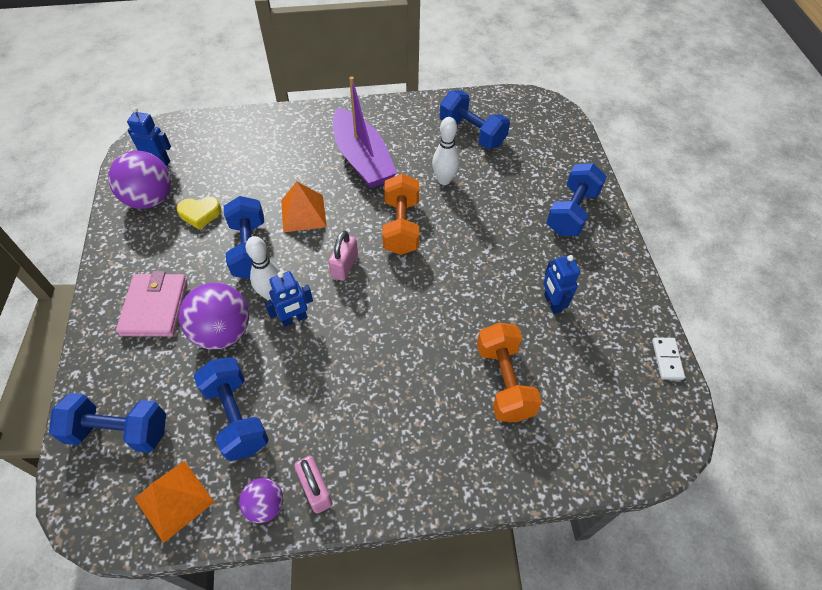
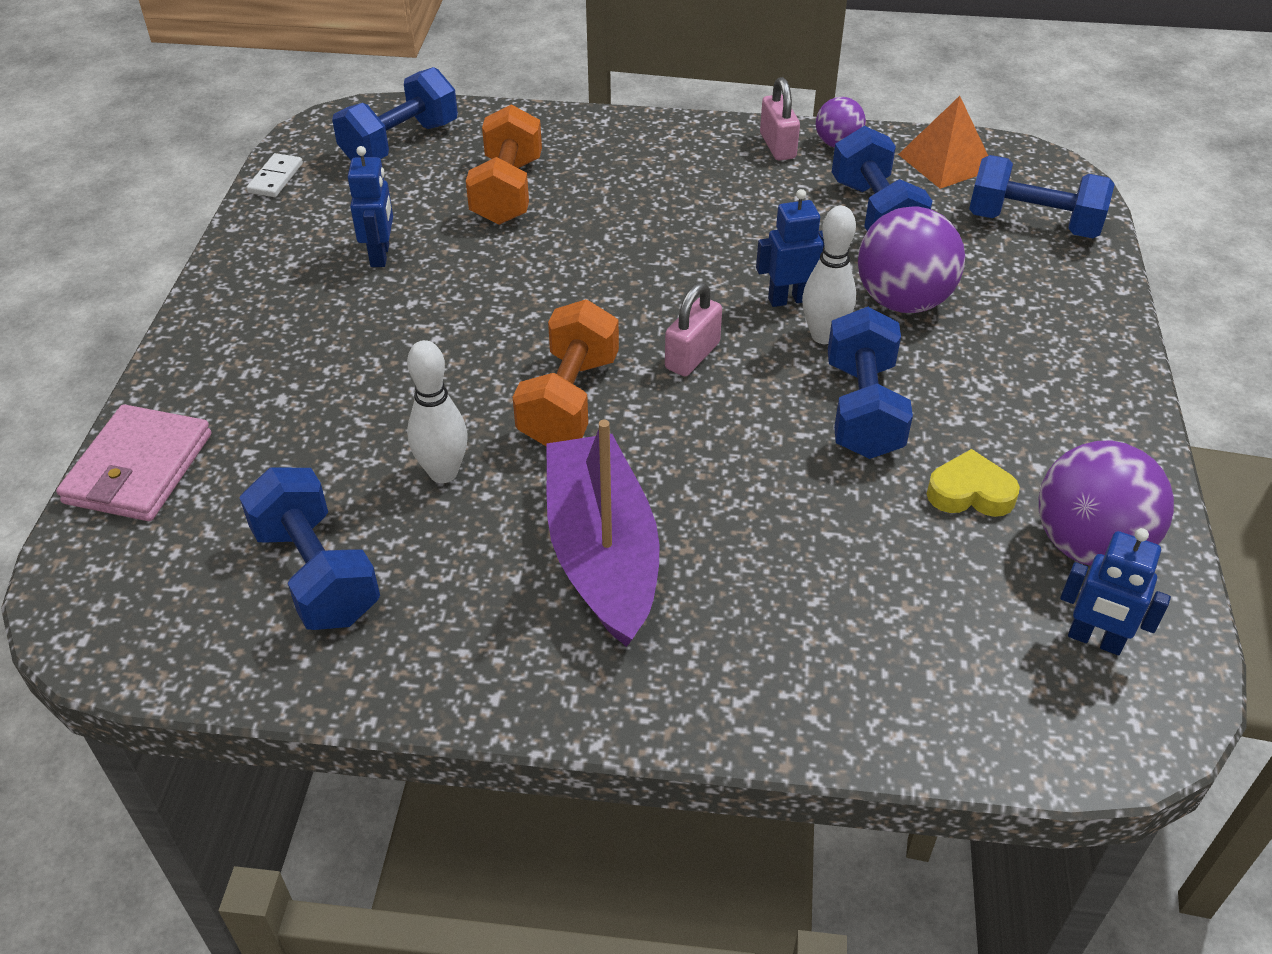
camera: 165 degrees left, 10 degrees down
(155, 307) = (1022, 350): pink wallet -> pink wallet (138, 468)
(303, 213) = (755, 457): orange pyramid -> none
(572, 212) = (239, 370): blue dumbbell -> blue dumbbell (400, 143)

